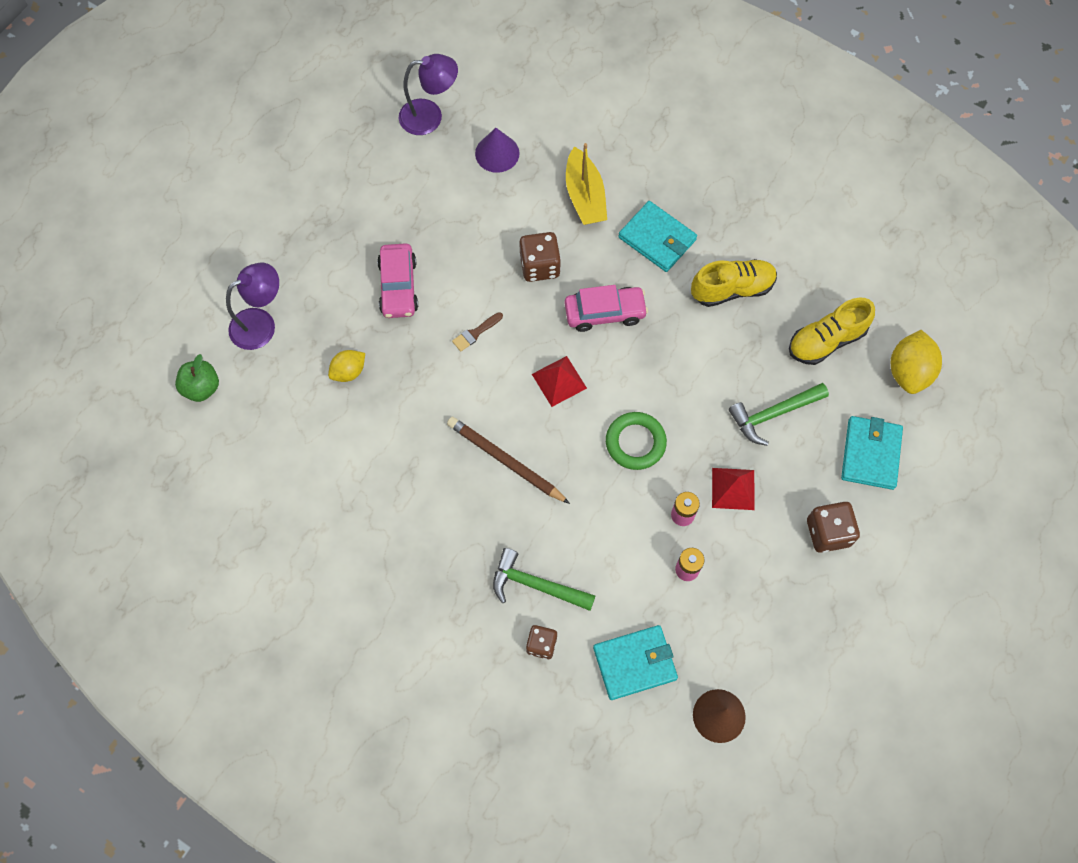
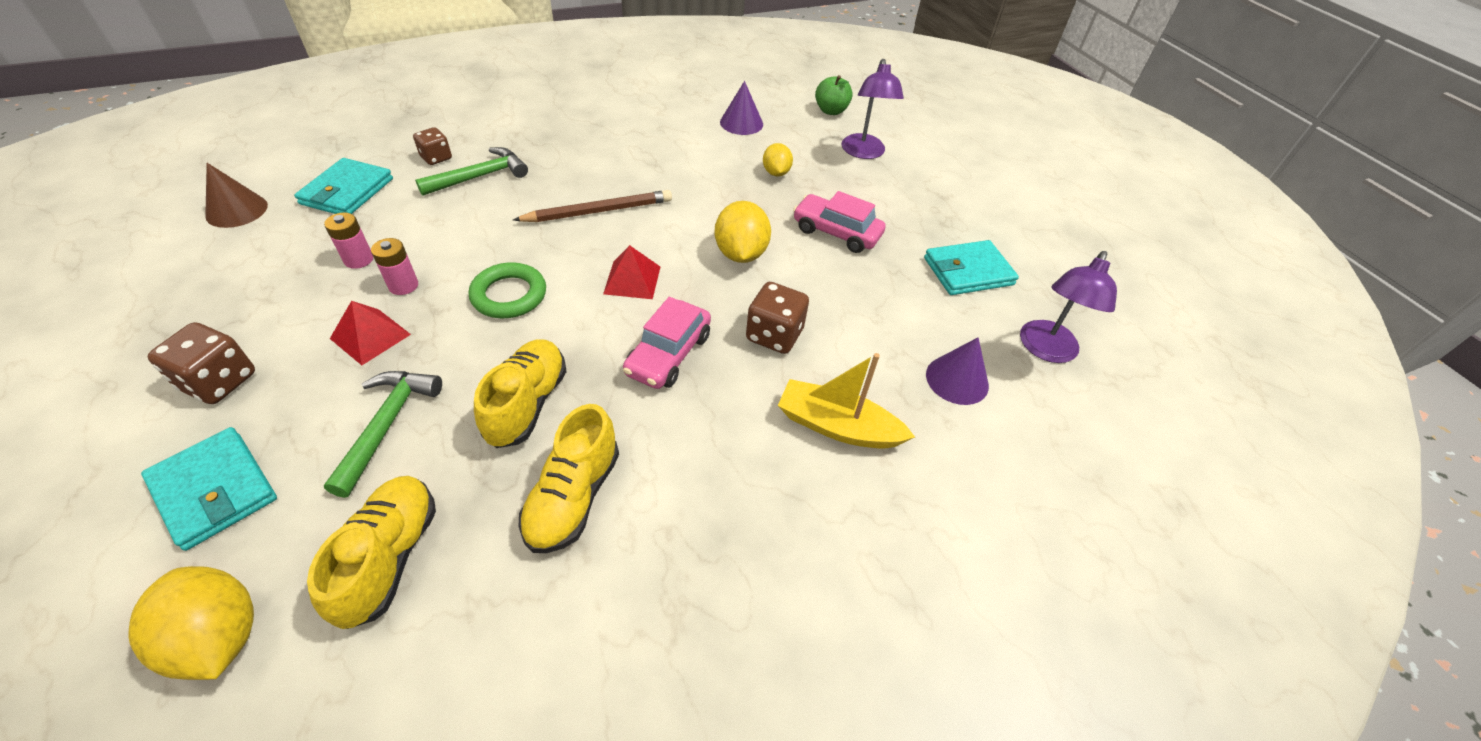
camera: 120 degrees right, 20 degrees down
(286, 447) = (741, 123): none -> purple cone
(475, 333) = (740, 254): brown brush -> yellow lemon
(657, 238) = (717, 463): turquoise wallet -> turquoise wallet (968, 271)
(701, 357) = (527, 404): none -> yellow shoe

